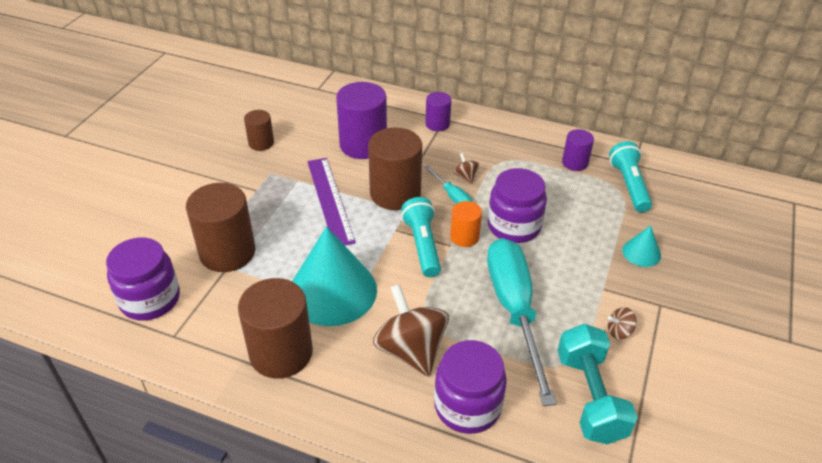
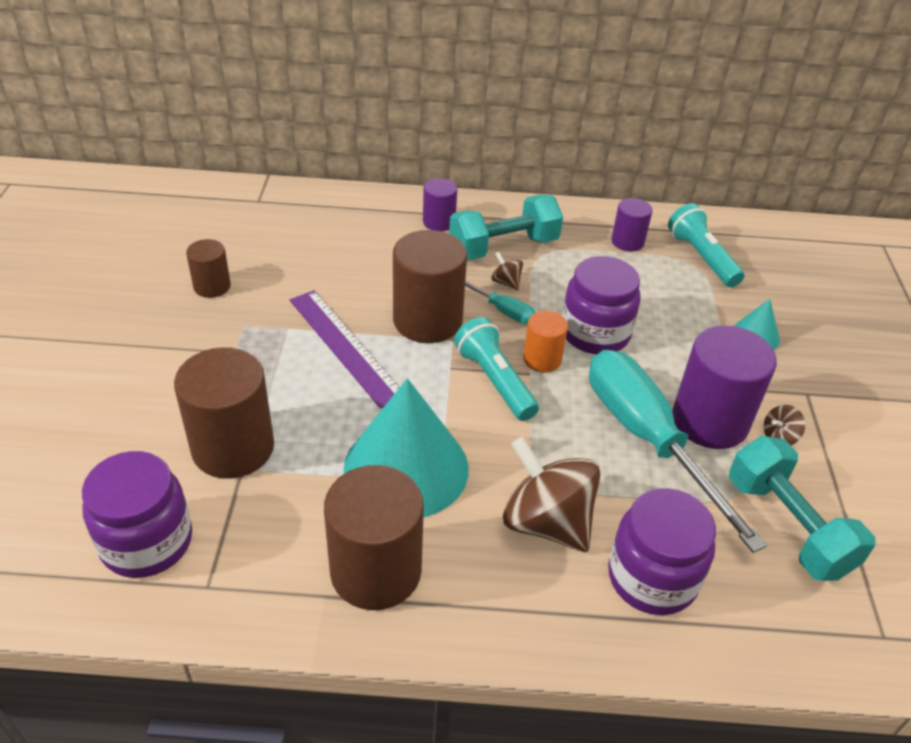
camera: 20 degrees left, 0 degrees up
(363, 145) = (355, 264): purple cylinder -> purple cylinder (710, 421)
(476, 150) = (503, 247): none -> turquoise dumbbell

